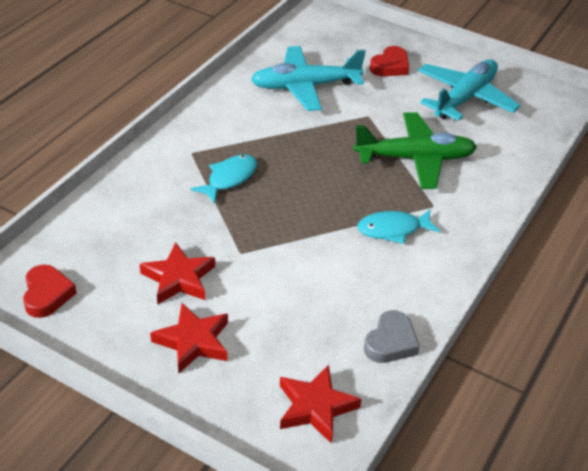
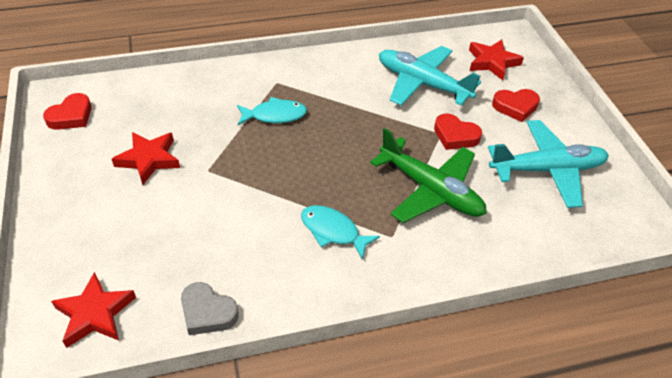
camera: 45 degrees right, 5 degrees up
(193, 341) = (96, 206): red star -> red star (492, 62)
(379, 111) = (455, 136): none -> red heart
(390, 342) = (207, 312): grey heart -> grey heart turned 45 degrees clockwise

